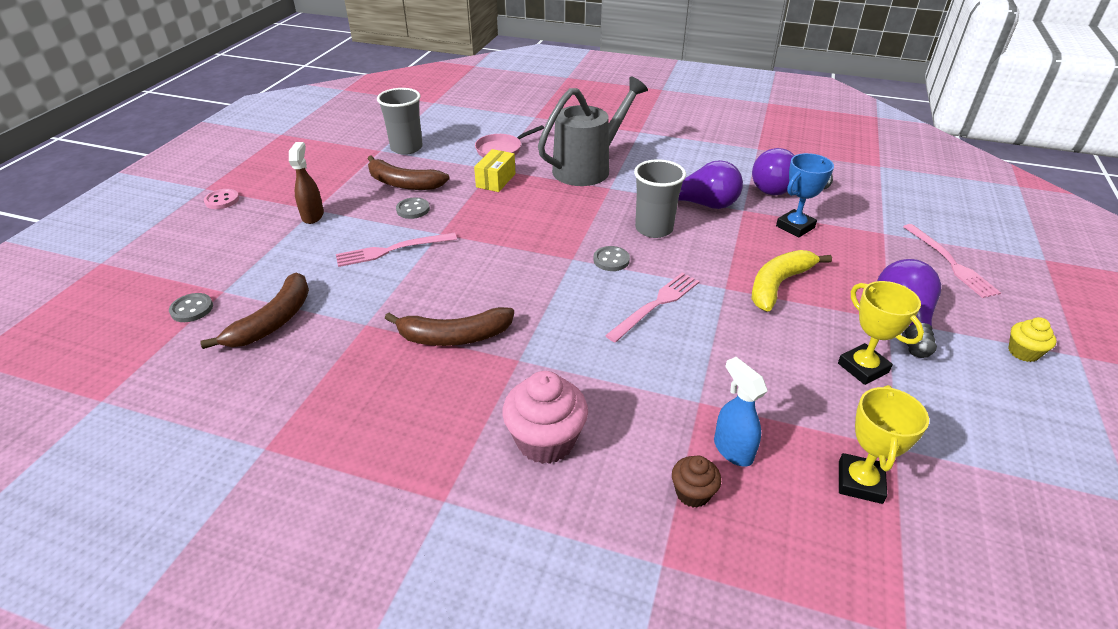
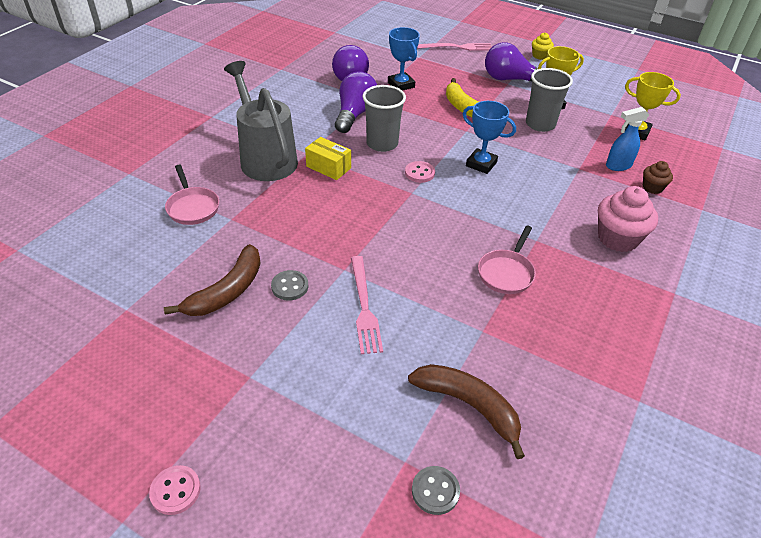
camera: 80 degrees left, 5 degrees up
(313, 215) = (265, 377): brown spray bottle -> none
(406, 148) = (137, 284): grey cup -> grey cup (540, 124)
(454, 337) = (506, 273): brown banana -> pink pan
(496, 180) = (258, 219): yellow box -> yellow box (328, 167)
(611, 260) = (419, 173): grey button -> pink button
(655, 305) = (481, 164): pink fork -> blue trophy

